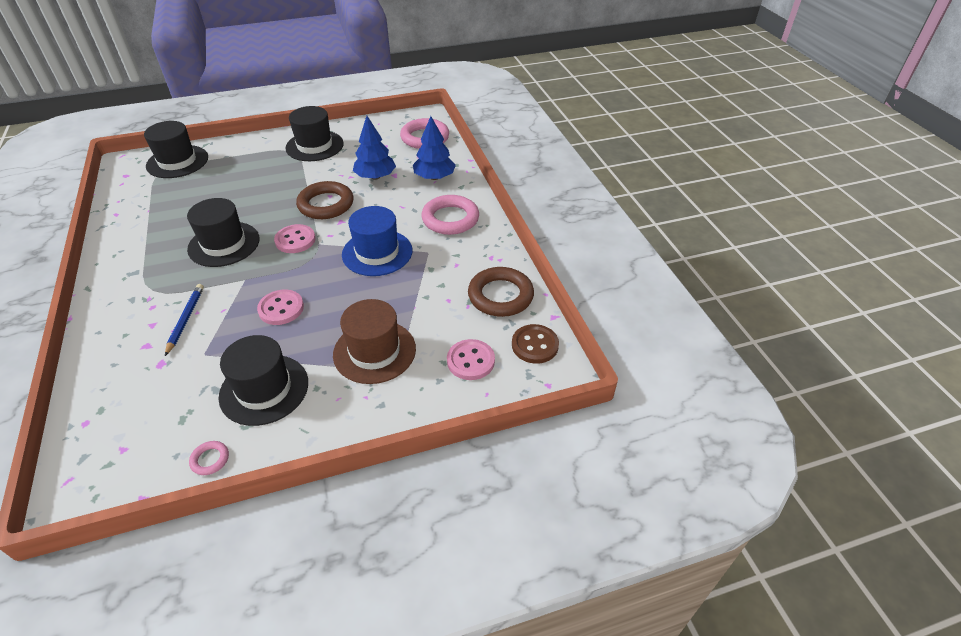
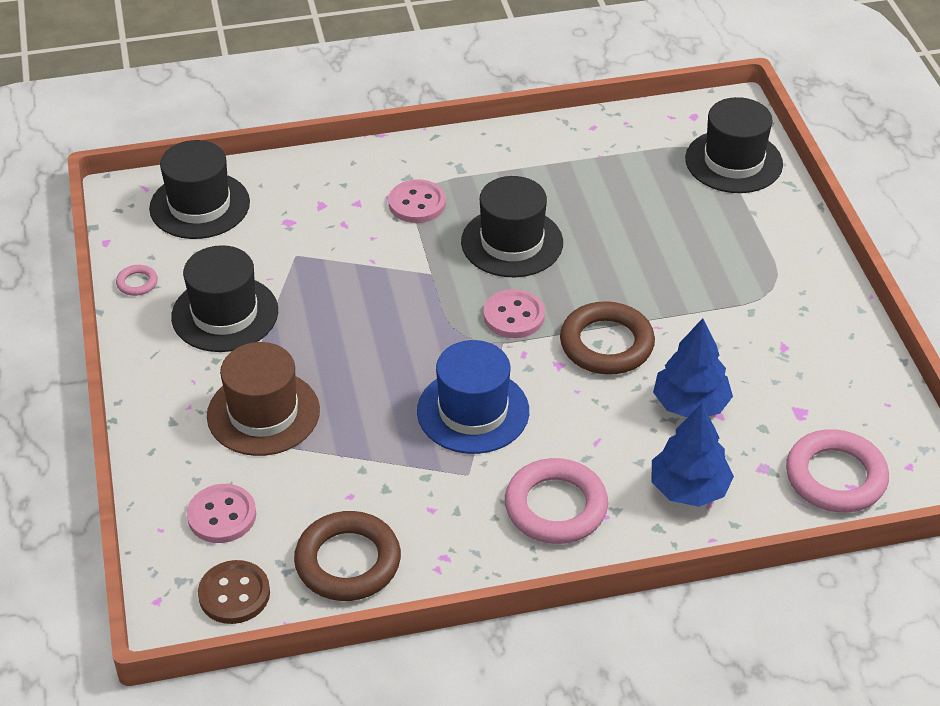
camera: 95 degrees right, 0 degrees up
(186, 319) = (360, 230): blue pencil -> none
(281, 308) = (364, 315): pink button -> pink button (417, 203)
(314, 146) = (793, 317): black hat -> black hat (199, 205)

